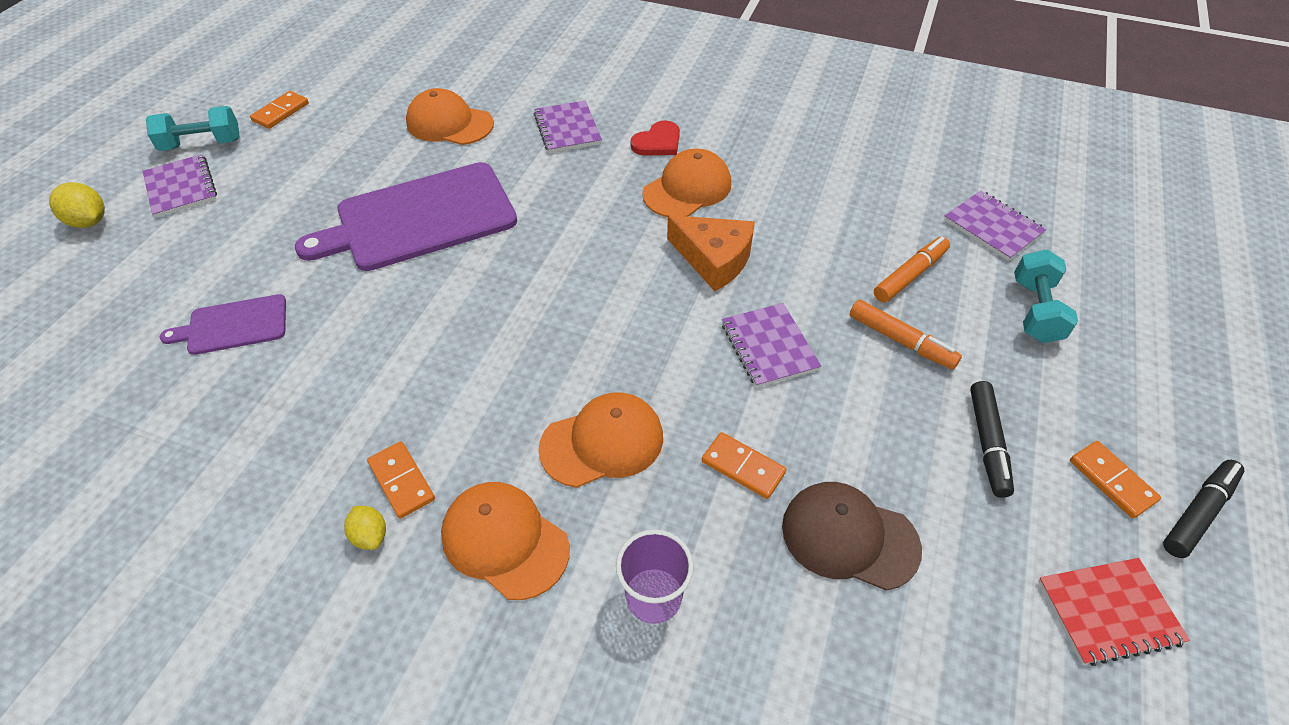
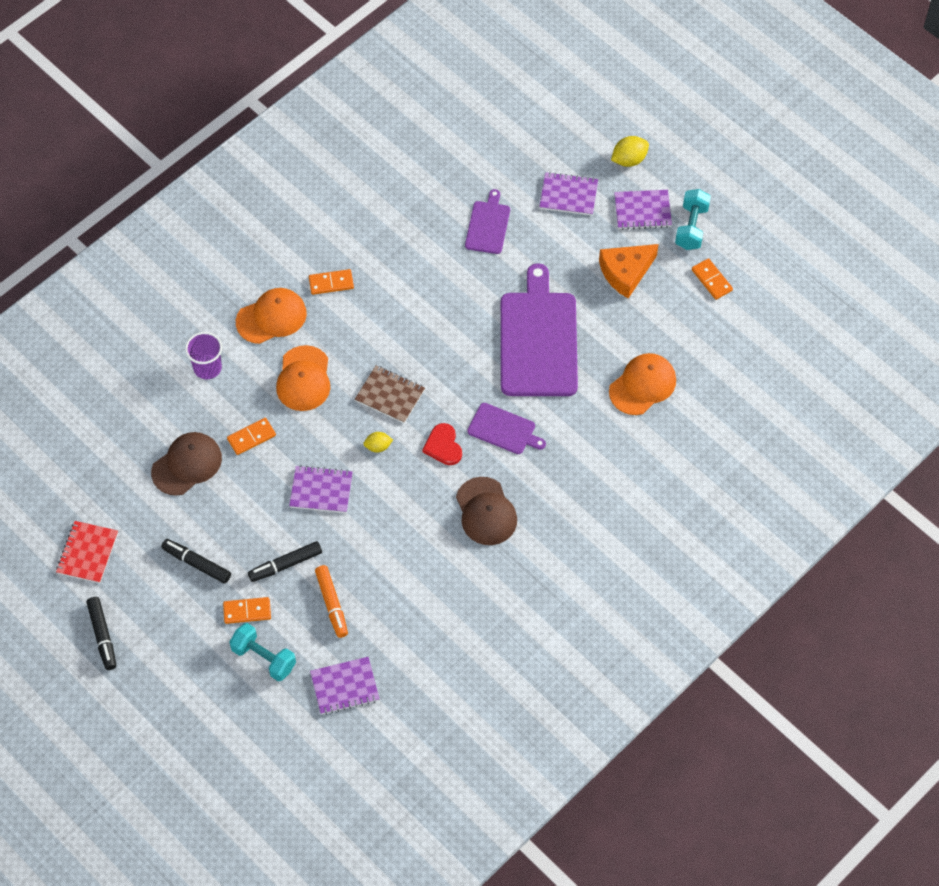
camera: 115 degrees right, 10 degrees up
(370, 535) = (307, 263): yellow lemon -> yellow lemon (378, 447)
(567, 129) = (597, 461): purple notebook -> purple notebook (568, 195)
(568, 208) = (504, 430): none -> purple cutting board
(577, 330) = (390, 395): none -> brown notebook
(658, 142) = (549, 516): red heart -> red heart (443, 446)
(687, 189) = (486, 511): orange cap -> brown cap
(714, 259) = (408, 495): orange cheese -> orange cheese (625, 273)
(901, 341) = (285, 564): orange marker -> black marker
(1112, 481) = (142, 609): orange domino -> orange domino (247, 611)

